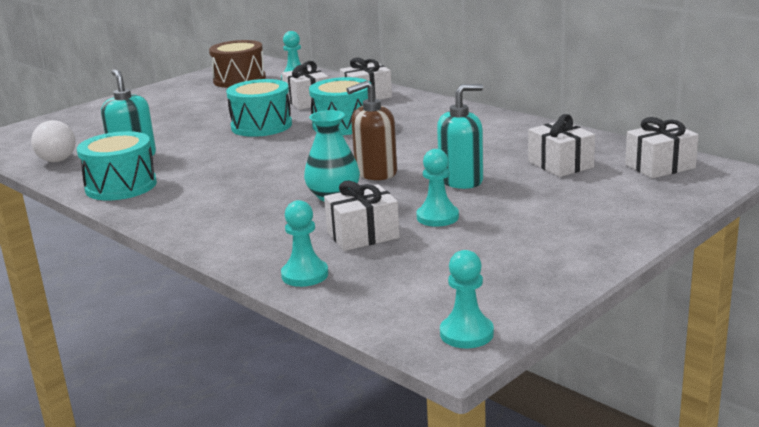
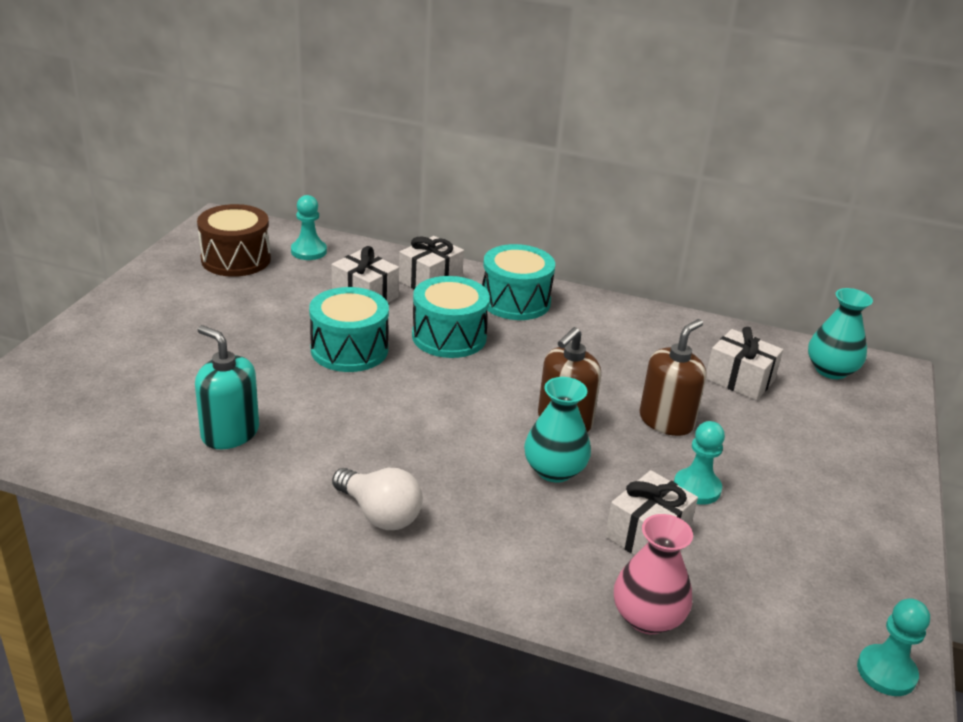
camera: 30 degrees left, 10 degrees up
(56, 157) = (114, 449): white light bulb -> white light bulb (380, 514)
(121, 186) = (268, 495): turquoise drum -> turquoise drum (515, 301)
(305, 275) = (647, 617): turquoise pawn -> pink vase
(461, 180) = (666, 421): turquoise soap dispenser -> brown soap dispenser
(660, 166) = (831, 370): white gift -> turquoise vase

